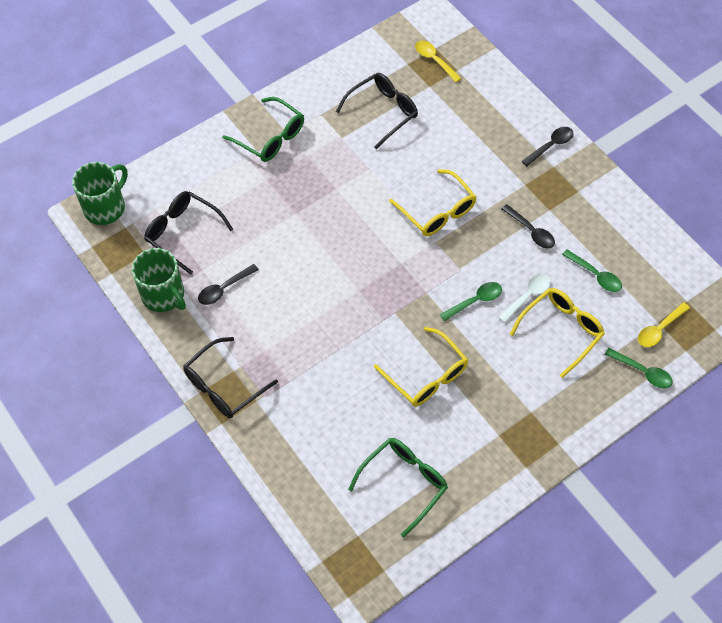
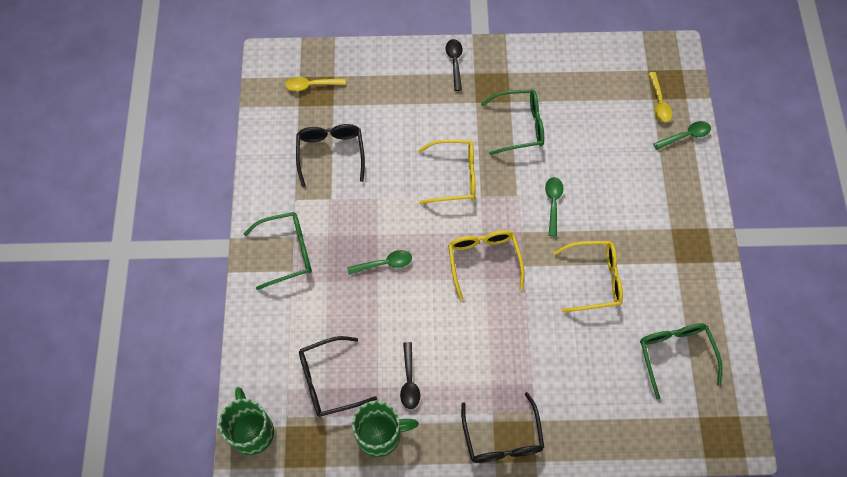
camera: 55 degrees left, 5 degrees up
(528, 296) = (574, 166): white spoon -> none
(531, 231) = (520, 126): black spoon -> green glasses
(561, 330) = (618, 163): yellow glasses -> yellow glasses (483, 260)
(595, 275) = (587, 110): green spoon -> green spoon (384, 263)

